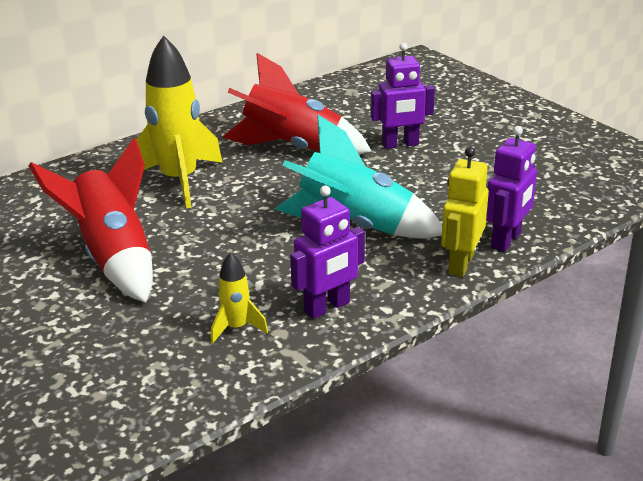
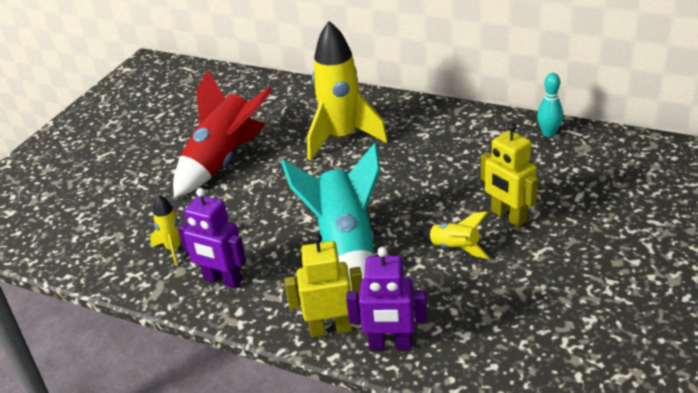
camera: 65 degrees right, 5 degrees up
(292, 148) = (442, 164): red rocket -> none
(314, 96) = (548, 133): none -> turquoise bowling pin
(400, 144) = (508, 216): purple robot -> yellow robot
(415, 177) = (455, 248): none -> yellow rocket

